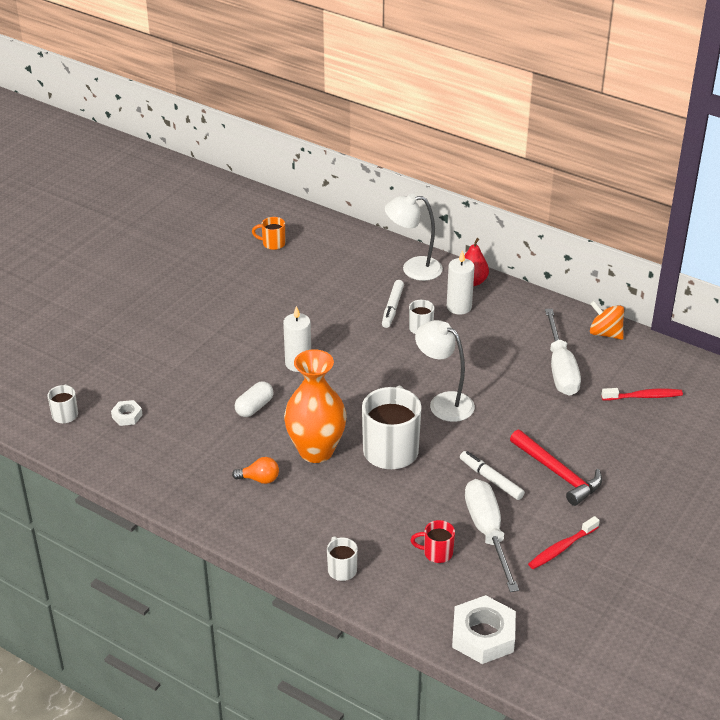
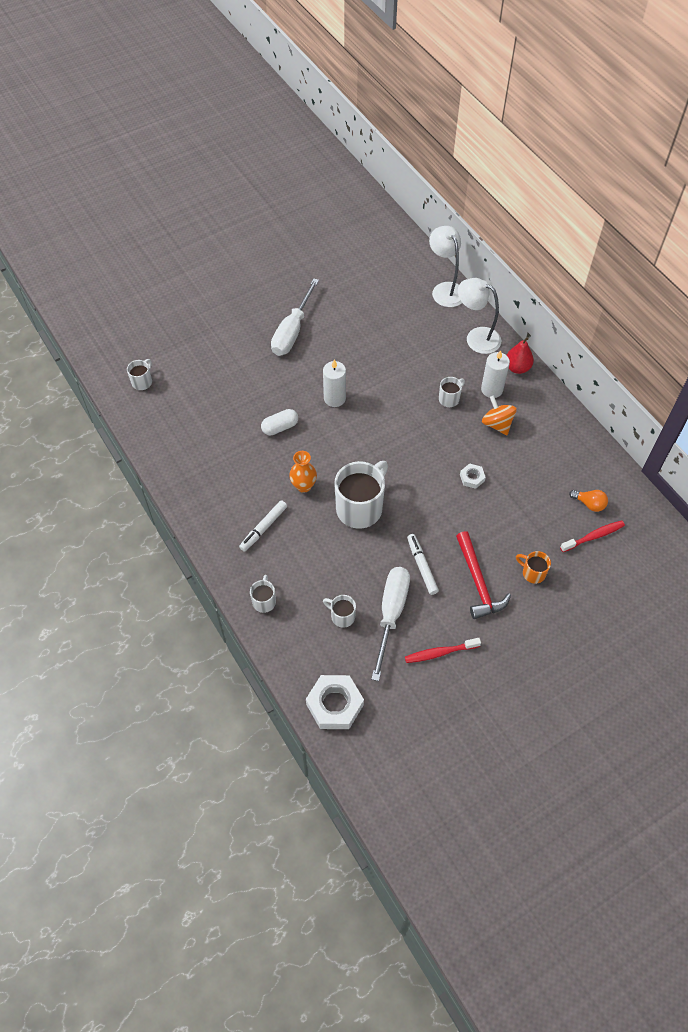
camera: 25 degrees right, 20 degrees up
(127, 416) = (184, 400): white nut -> white nut (472, 478)
(259, 479) = (249, 495): orange light bulb -> orange light bulb (589, 504)
(273, 244) = (378, 273): orange mug -> orange mug (532, 573)
(316, 451) = (303, 486): orange vase -> orange vase, size x0.54
(392, 308) = (437, 371): white marker -> white marker (263, 528)
(437, 553) = (342, 616): red mug -> white mug
(444, 402) = (426, 479): white lamp -> white lamp (445, 289)
(560, 369) = (540, 482): white screwdriver -> white screwdriver (292, 331)
(605, 333) = (599, 461): orange spinning top -> orange spinning top (497, 424)
(644, 396) = (594, 536): red toothbrush -> red toothbrush turned 45 degrees counterclockwise

